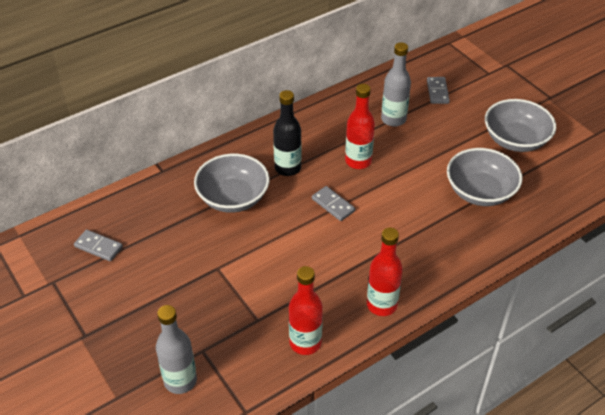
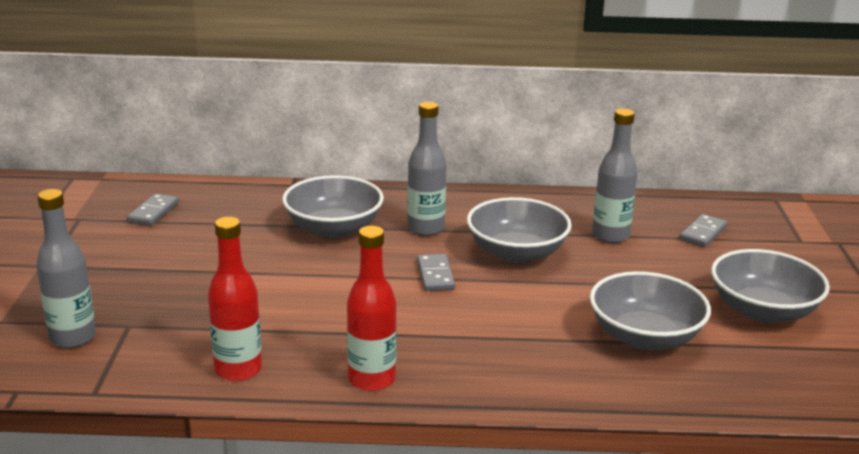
camera: 35 degrees right, 20 degrees down
(98, 247) = (153, 212): grey domino -> grey domino turned 45 degrees clockwise
(287, 168) = (425, 228): black bottle -> grey bottle
(358, 161) = (516, 253): red bottle -> grey bowl

